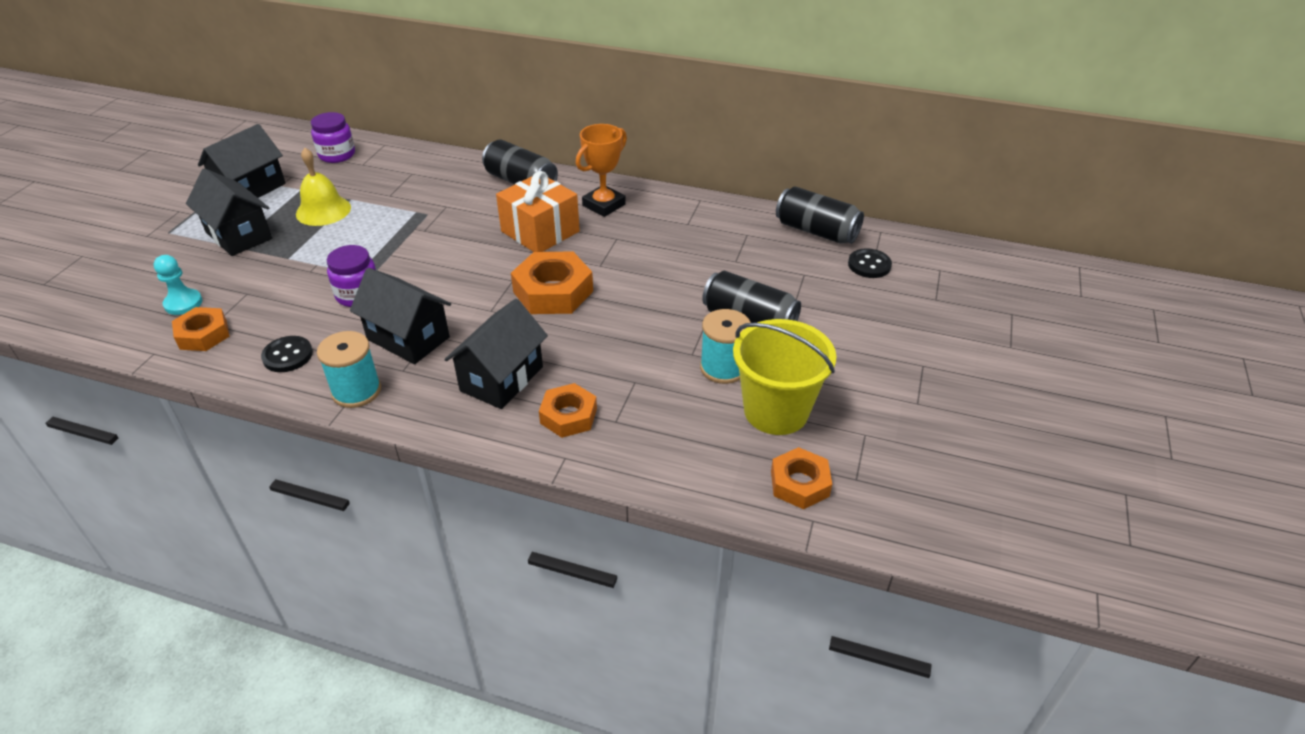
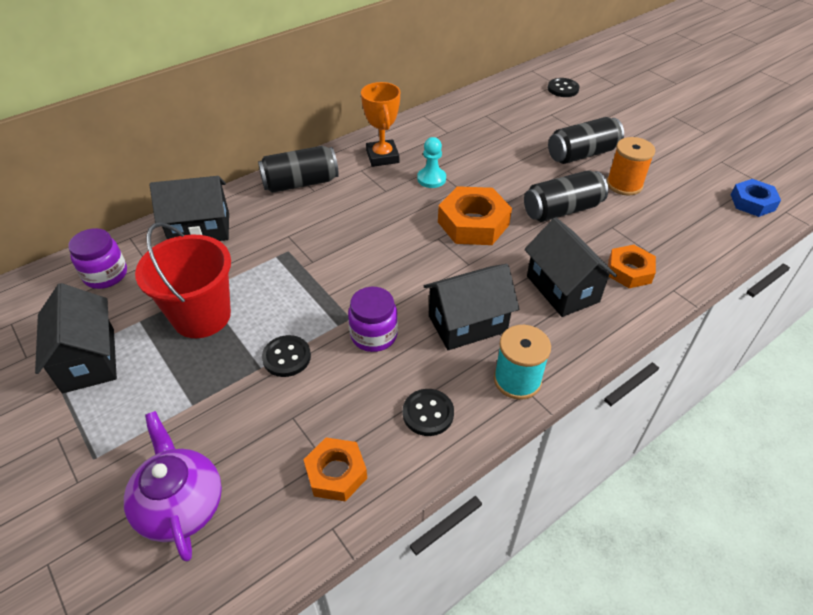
camera: 55 degrees left, 5 degrees up
(145, 282) = (181, 505): none -> purple teapot
(183, 303) = (260, 477): turquoise pawn -> turquoise pawn (431, 179)
(239, 235) = (174, 395): black house -> black house (200, 229)
(305, 265) = (286, 357): none -> black button
(323, 210) = (201, 316): yellow bell -> red bucket
(540, 231) = (385, 200): orange gift -> none
(723, 368) = (624, 184): turquoise spool -> orange spool
(776, 411) = (681, 183): yellow bucket -> none
(799, 483) = (752, 202): orange nut -> blue nut
(816, 231) = (509, 90): black can -> black can (562, 210)

